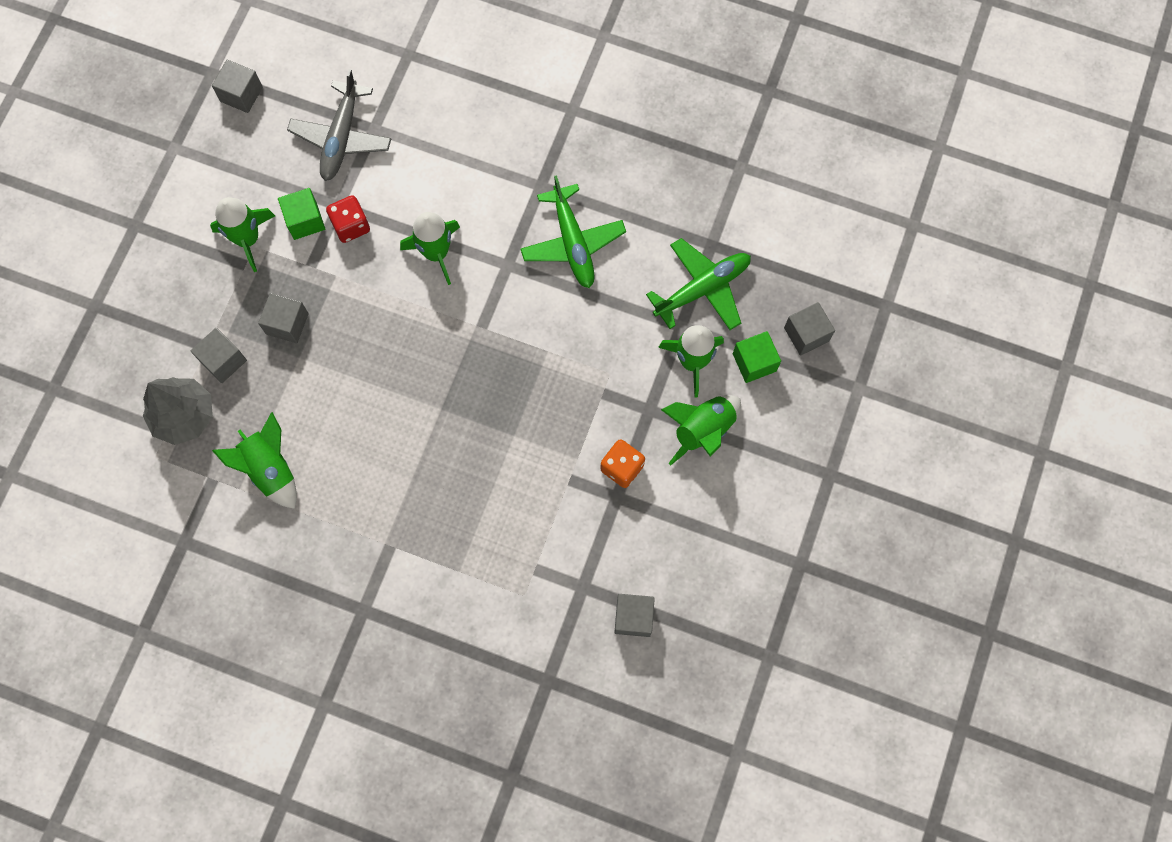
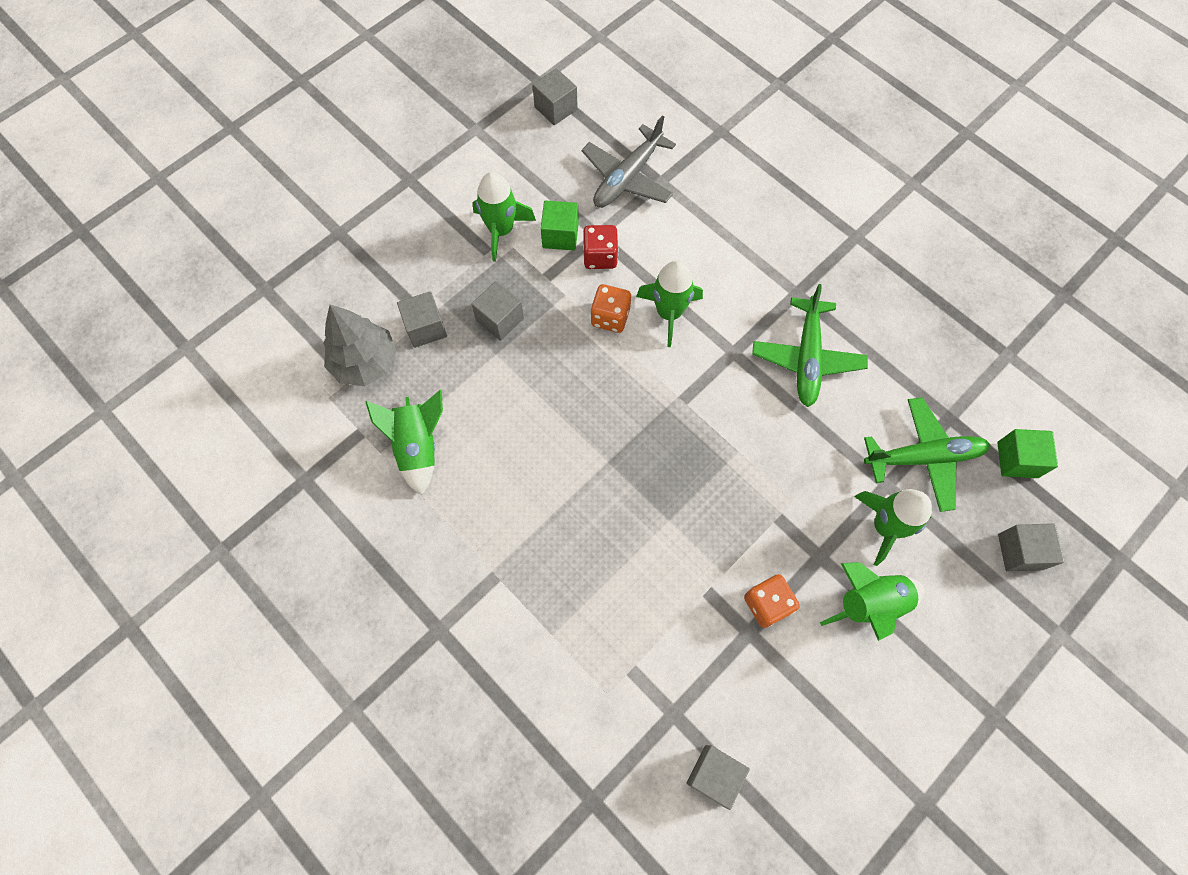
camera: 25 degrees right, 5 degrees down
(385, 279) = (610, 317): none -> orange dice
(754, 362) = (952, 556): green cube -> green cube (1017, 460)

